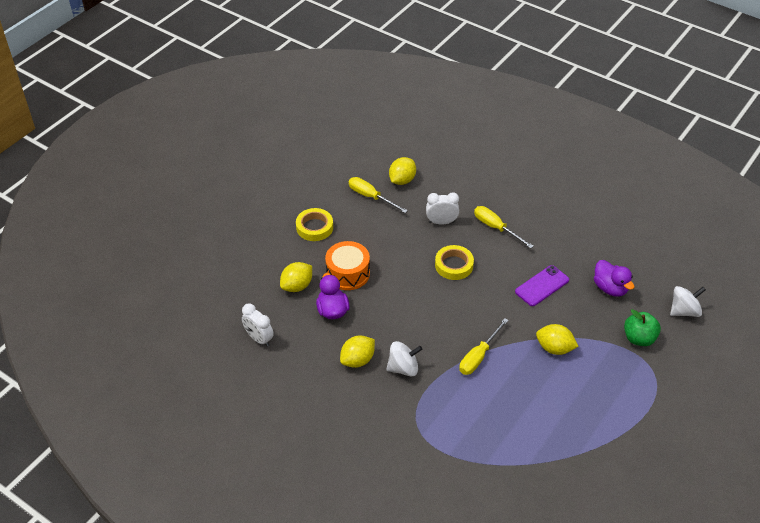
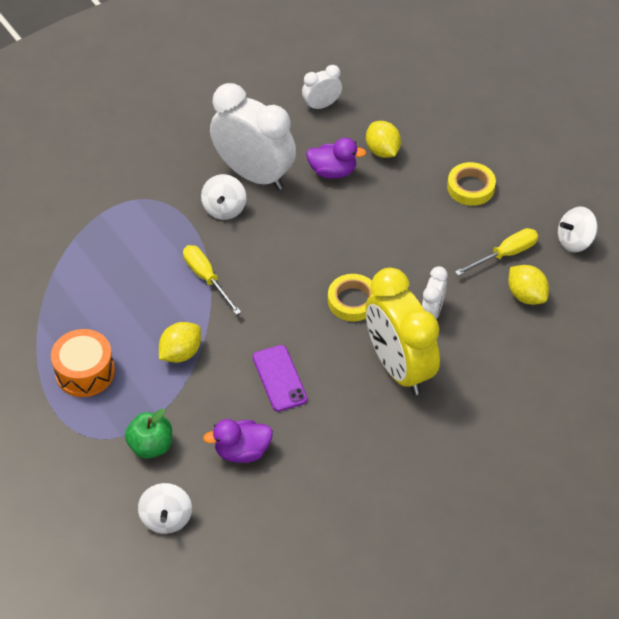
camera: 110 degrees right, 5 degrees up
(342, 166) = (574, 241): none -> white spinning top
(348, 273) = (382, 198): orange drum -> orange drum (85, 372)
(357, 360) = (254, 174): yellow lemon -> white clock
(496, 228) = (398, 367): yellow screwdriver -> yellow clock

